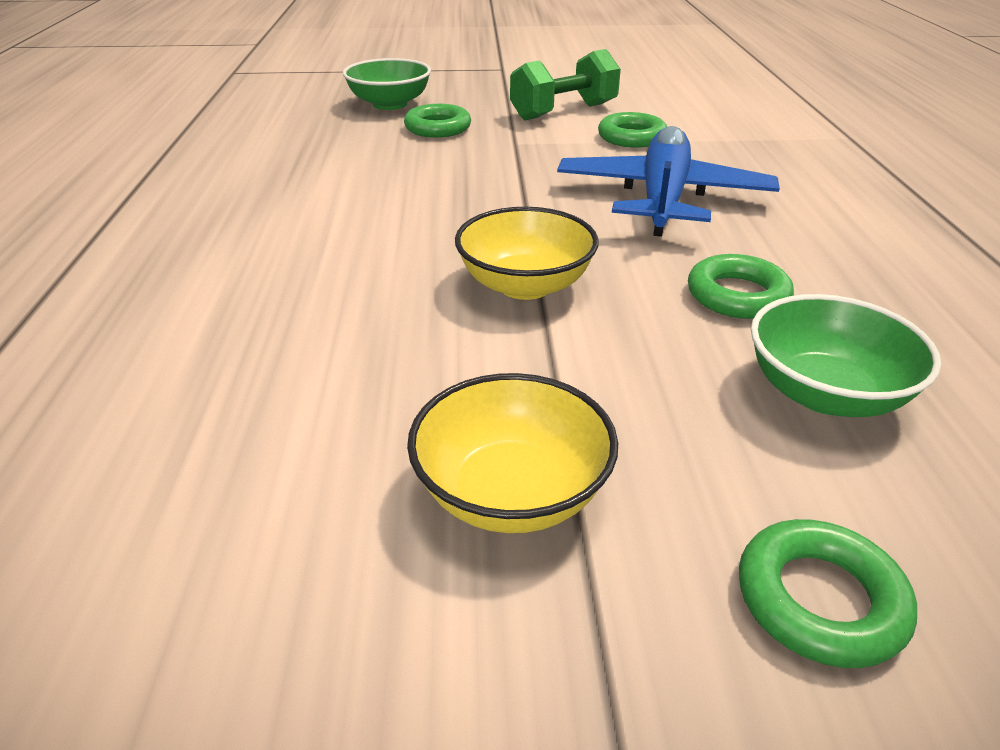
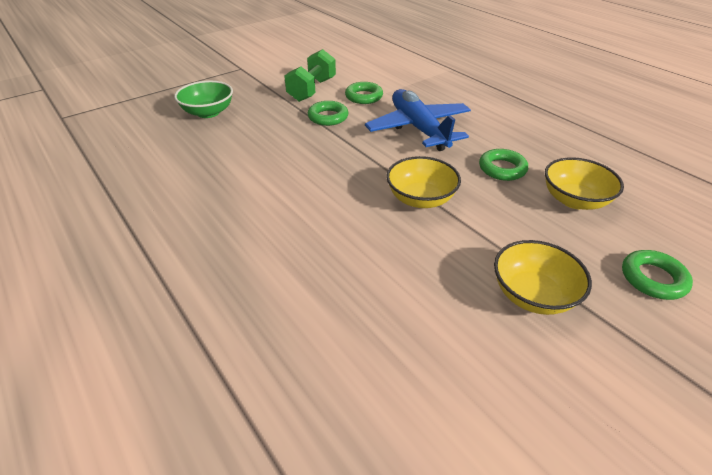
camera: 35 degrees left, 5 degrees up
(438, 128) = (259, 121): green ring -> green ring (328, 117)
(825, 393) = (574, 200): green bowl -> yellow bowl

